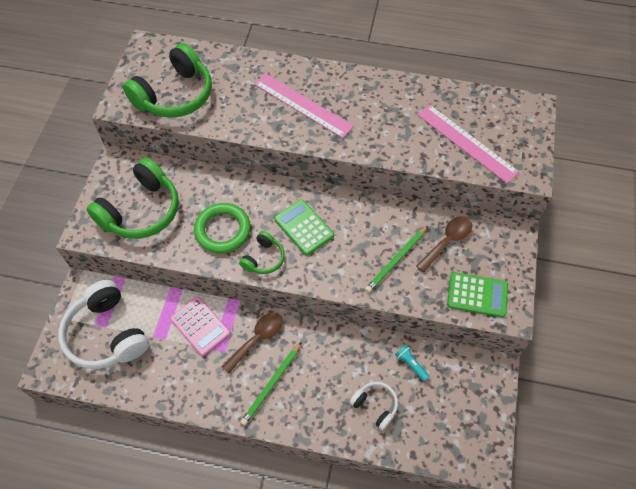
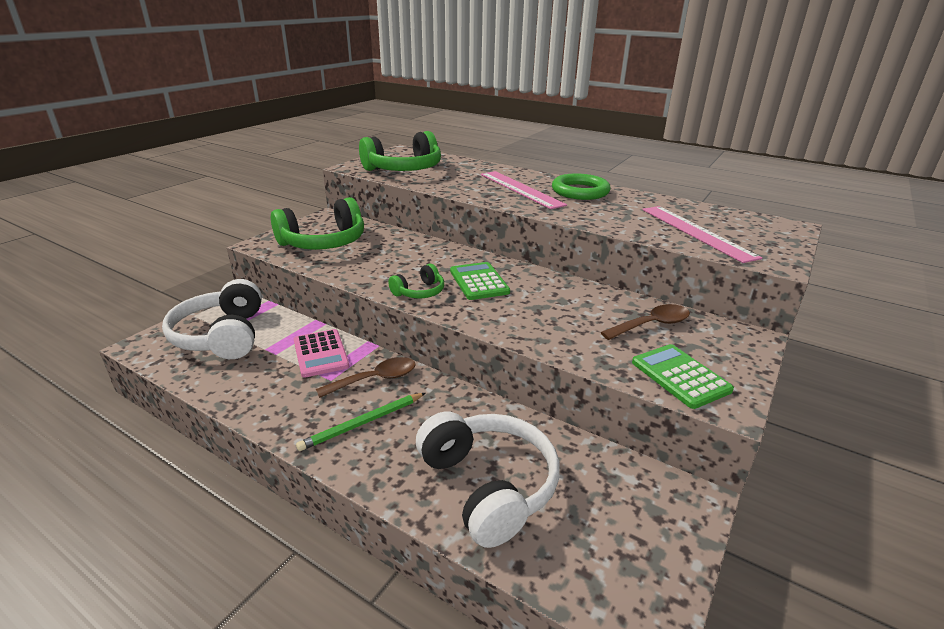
camera: 20 degrees right, 30 degrees down
(223, 230) = (391, 267): green ring -> green ring (580, 191)
(375, 406) = (488, 485): white headphones -> white headphones, size x1.99
(396, 260) = (577, 325): green pencil -> none
(410, 364) = (562, 456): turquoise flashlight -> none
(477, 295) = (680, 376): green calculator -> green calculator turned 150 degrees counterclockwise

